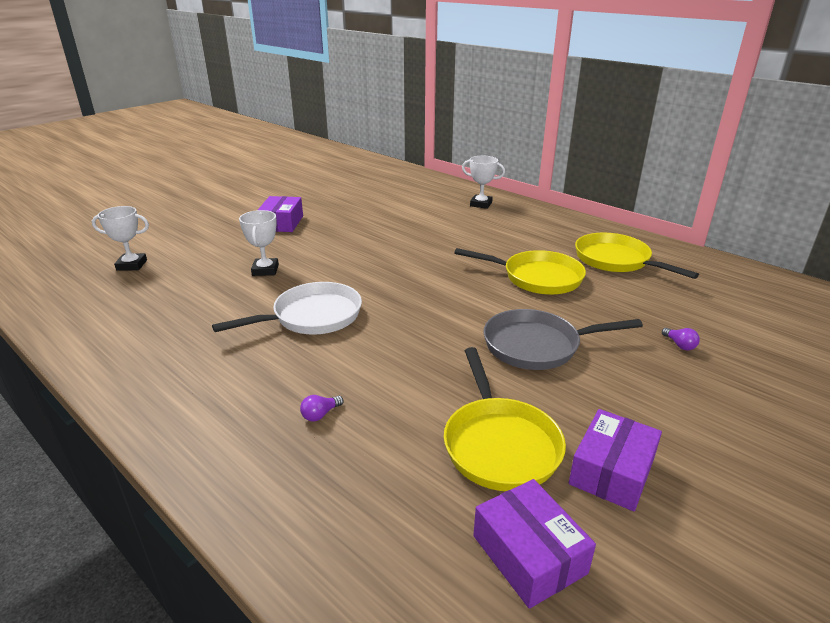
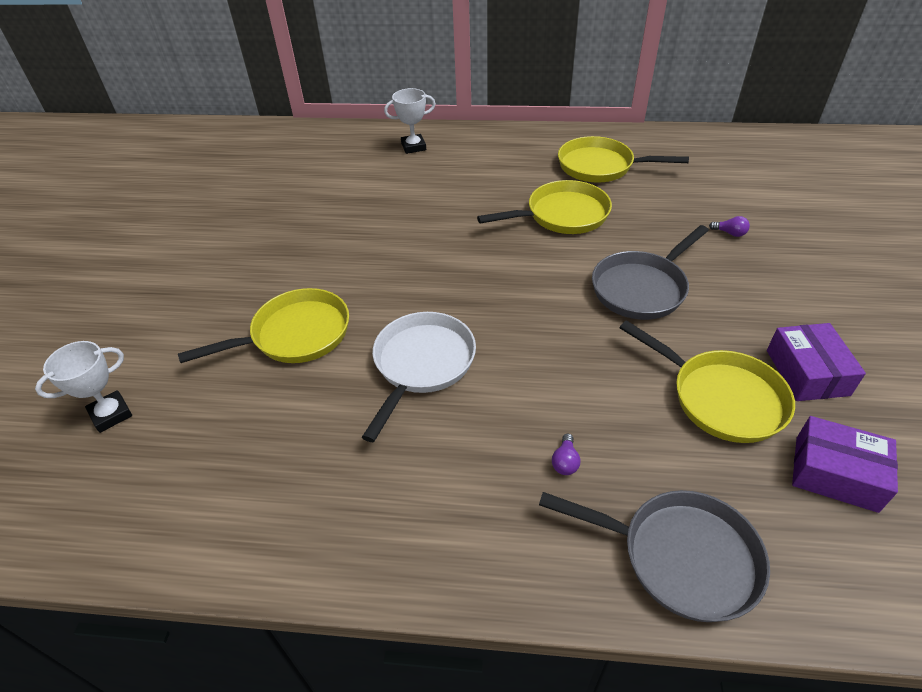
camera: 35 degrees left, 15 degrees up
(265, 270) = (295, 335): white trophy -> yellow pan
(281, 223) = (227, 263): purple box -> none
(312, 518) = (680, 557): none -> grey pan

